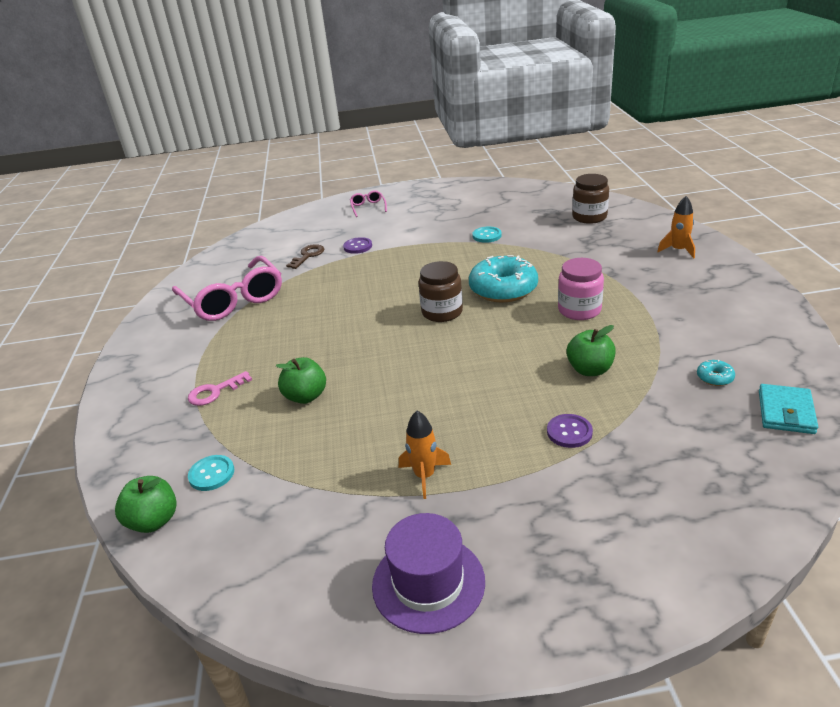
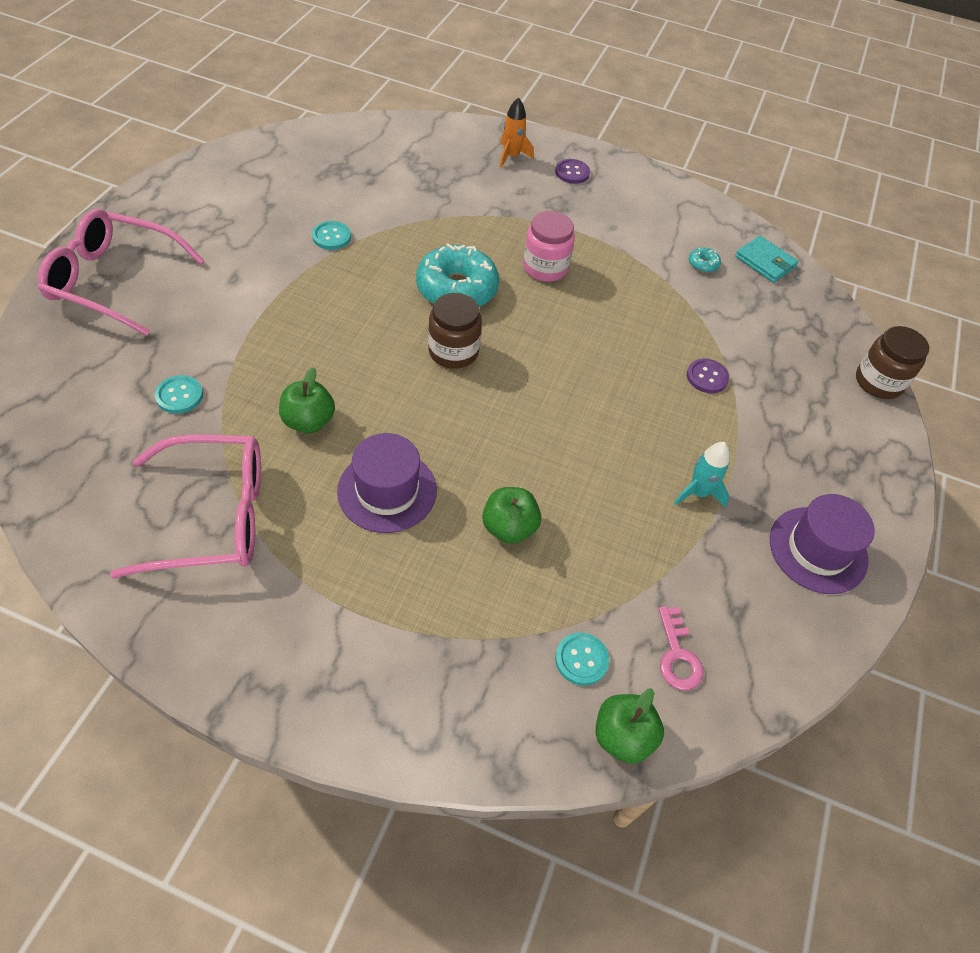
camera: 70 degrees left, 20 degrees up
(215, 392) = (426, 608): pink key -> pink key (677, 655)
(297, 340) = (387, 491): none -> purple hat
(308, 256) = (179, 395): brown key -> turquoise button
(357, 246) = (217, 341): purple button -> purple button (572, 172)
(368, 207) = (113, 281): pink glasses -> pink glasses, size x2.29
(424, 476) = (698, 493): orange rocket -> turquoise rocket
(589, 217) = (385, 156): brown jar -> brown jar (878, 382)
(590, 370) = (638, 317): green apple -> green apple (308, 421)

